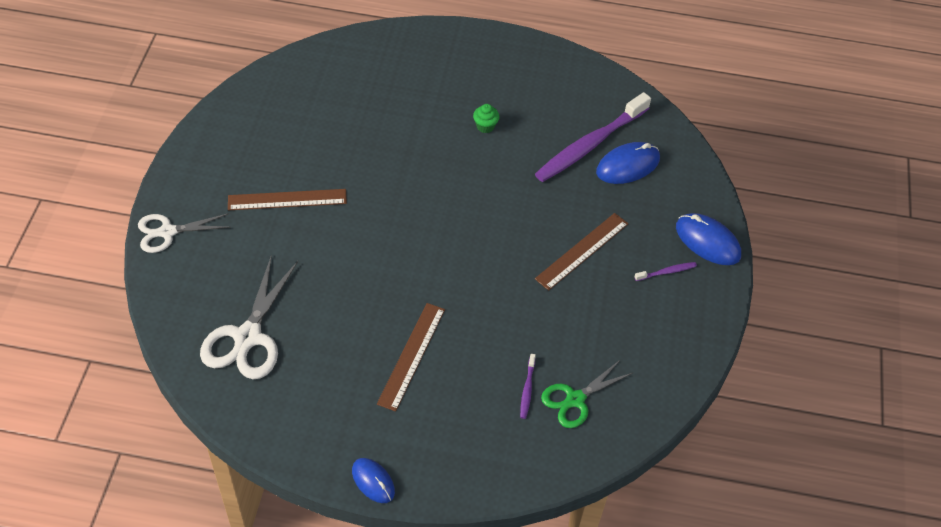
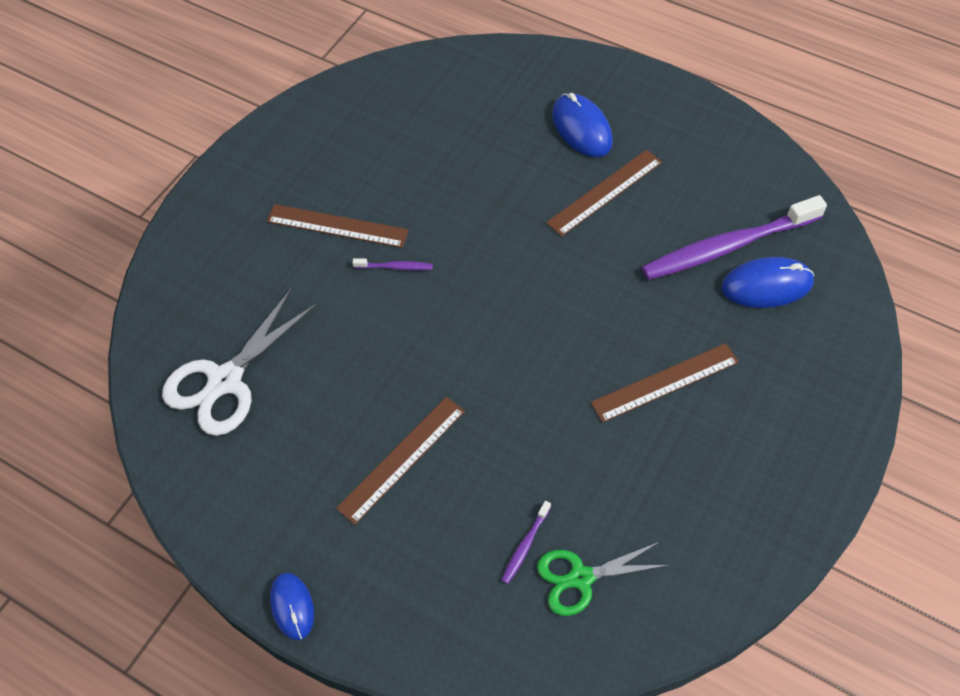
camera: 25 degrees right, 5 degrees up
(167, 232) = (191, 231): white scissors -> none
(485, 126) = (605, 192): green cupcake -> brown ruler
(666, 272) = (766, 440): purple toothbrush -> purple toothbrush (395, 267)
(707, 241) = (836, 414): blue mouse -> blue mouse (581, 128)

